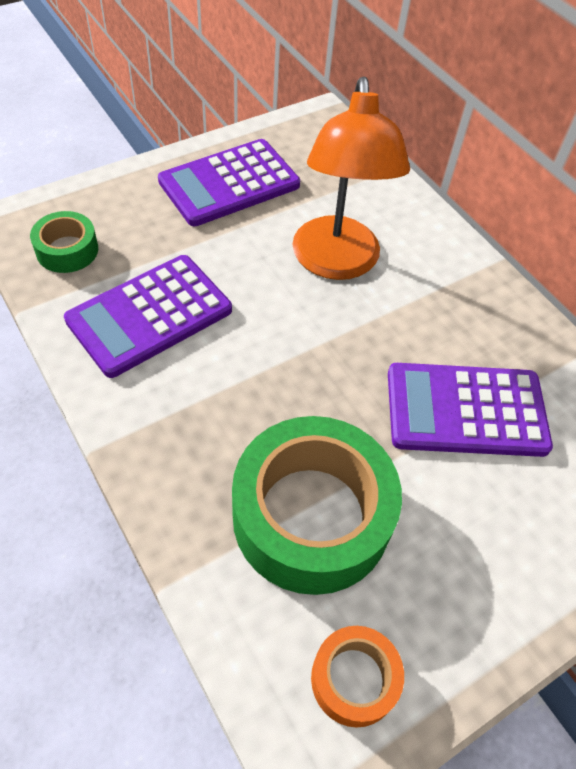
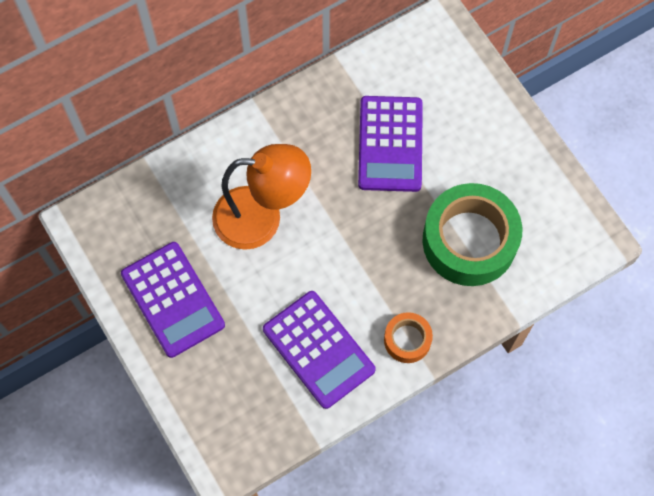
camera: 85 degrees left, 15 degrees up
(67, 250) = (254, 419): green tape -> none
(354, 679) = (560, 222): orange tape -> orange tape (407, 340)

